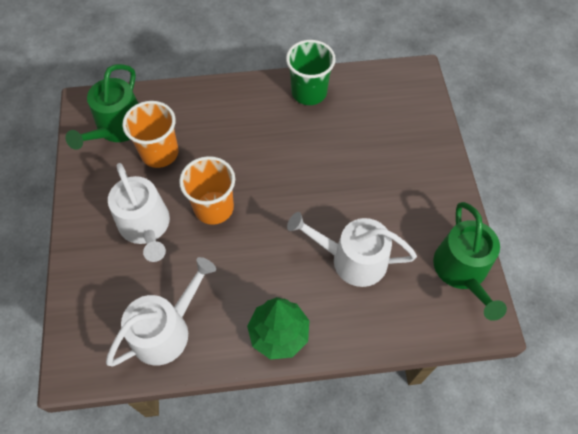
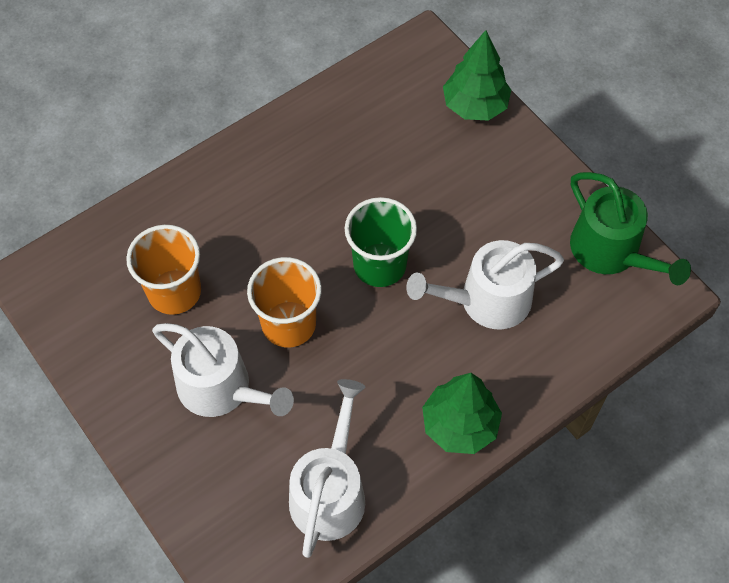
camera: 30 degrees left, 0 degrees up
(117, 128) = (96, 288): green watering can -> none
(309, 92) = (309, 127): green cup -> green cup (379, 265)
(426, 128) = (475, 106): none -> green tree

